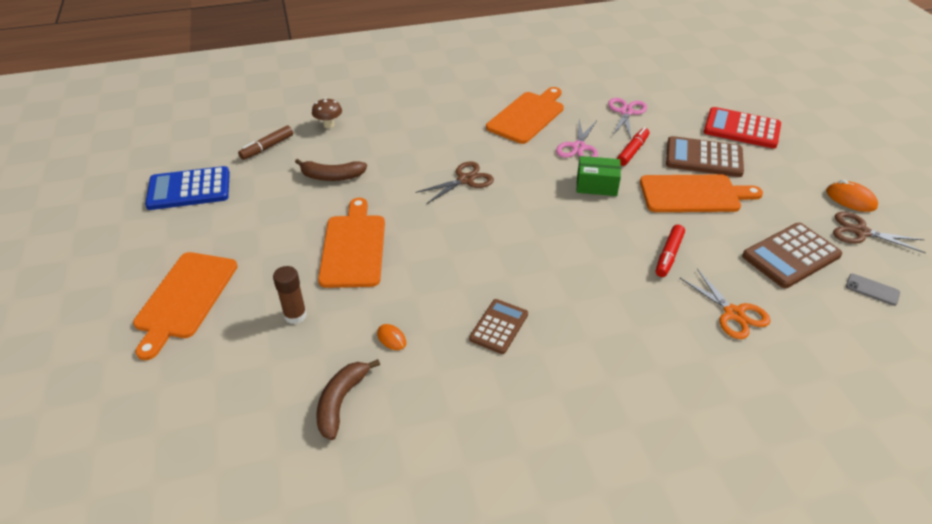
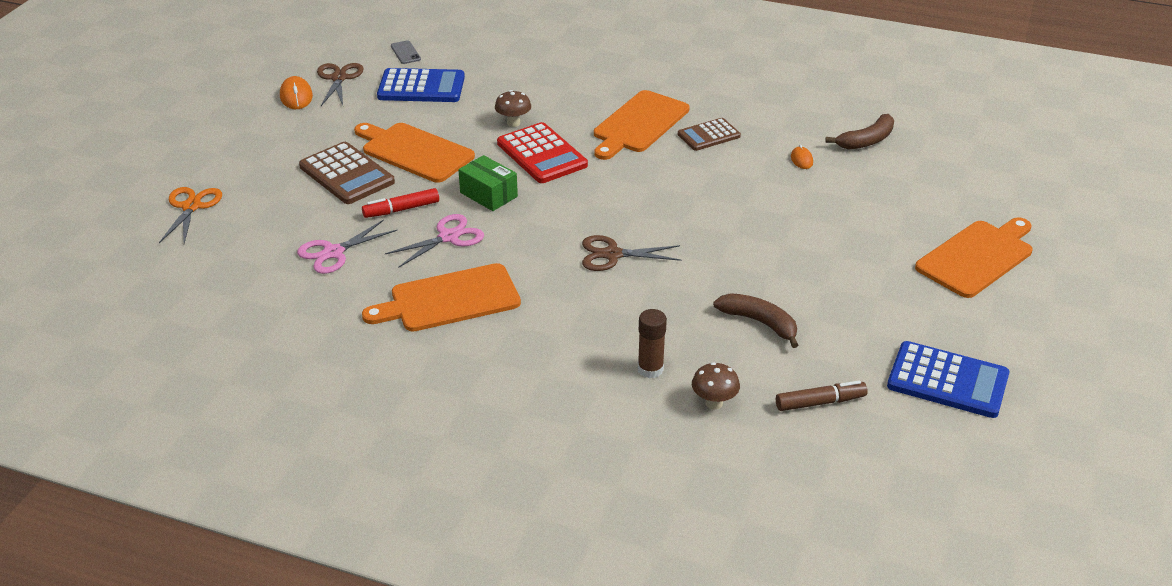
camera: 145 degrees left, 5 degrees down
(295, 315) = (875, 204): brown glue stick -> brown glue stick (650, 369)
(353, 247) = (786, 237): orange cutting board -> orange cutting board (639, 124)
(668, 255) = (513, 123): red marker -> brown mushroom
(733, 314) = (525, 78): orange scissors -> orange scissors (191, 206)
(741, 129) = (255, 183): red calculator -> red calculator (542, 154)
(791, 256) = (421, 87): brown calculator -> blue calculator
(860, 232) = (339, 78): brown scissors -> brown scissors turned 150 degrees counterclockwise

